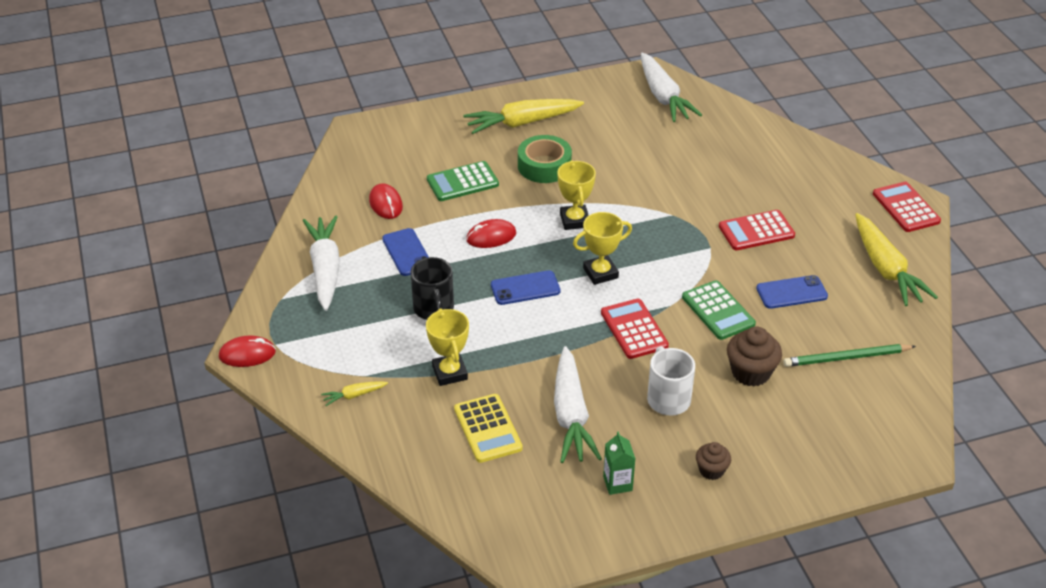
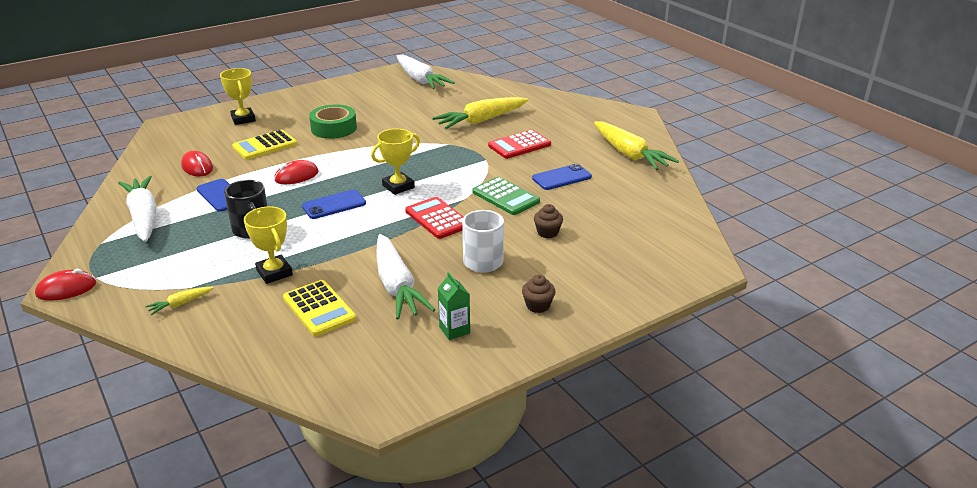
camera: 15 degrees left, 10 degrees down
(462, 182) = (265, 146): green calculator -> yellow calculator
(522, 123) = (310, 106): yellow carrot -> yellow carrot (481, 121)
(574, 220) = (367, 157): yellow trophy -> yellow trophy (243, 119)
(750, 372) = (547, 232): brown cupcake -> brown cupcake, size x0.61
(846, 358) = (622, 212): green pencil -> none
(905, 208) = (628, 118): red calculator -> none

